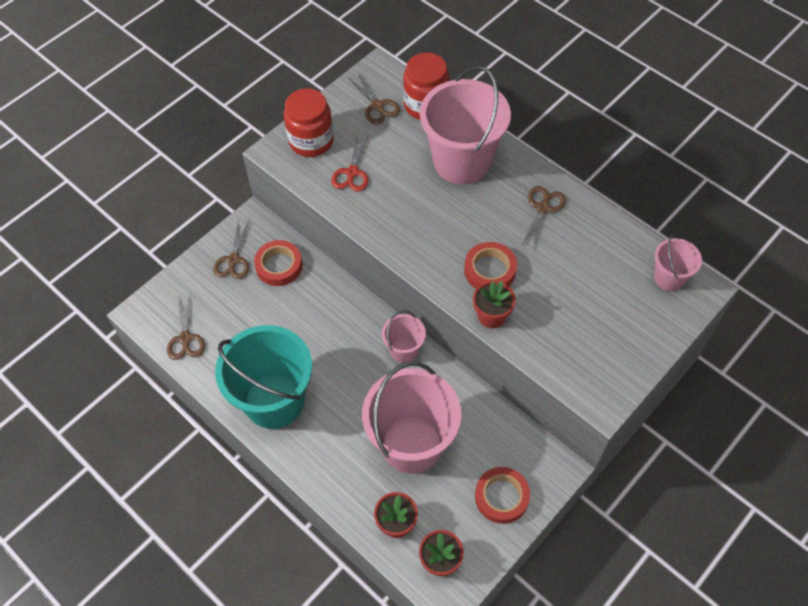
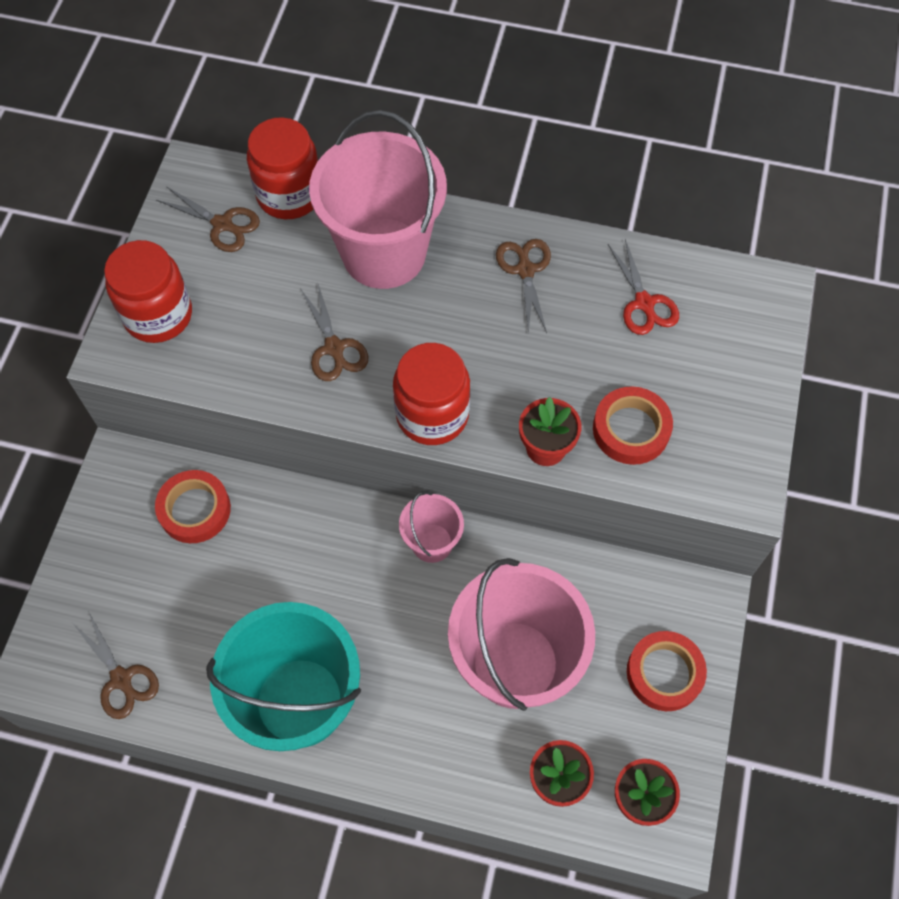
camera: 30 degrees left, 5 degrees up
(233, 260) = (125, 532): brown scissors -> brown scissors (334, 348)
(352, 173) = (244, 335): red scissors -> red scissors (644, 303)
(434, 266) = (432, 414): none -> red jar
(490, 270) = (507, 386): red tape -> red tape (631, 429)
(669, 278) = (729, 292): pink bucket -> none

